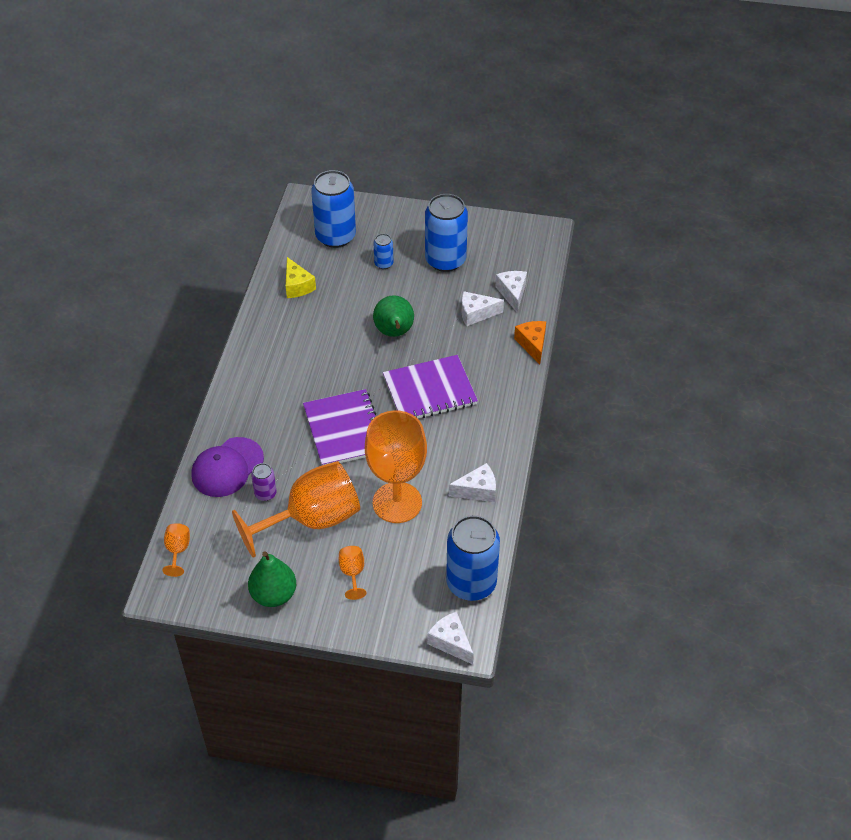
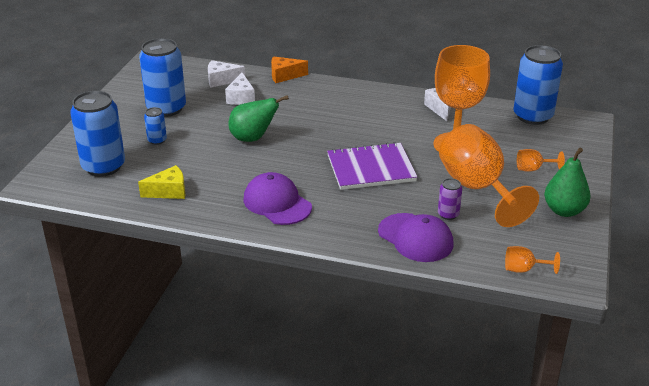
camera: 85 degrees left, 15 degrees down
(281, 362) = (277, 203): none -> purple cap
(429, 390) = (328, 124): purple notebook -> none
(451, 642) = (590, 127): white cheese -> none

